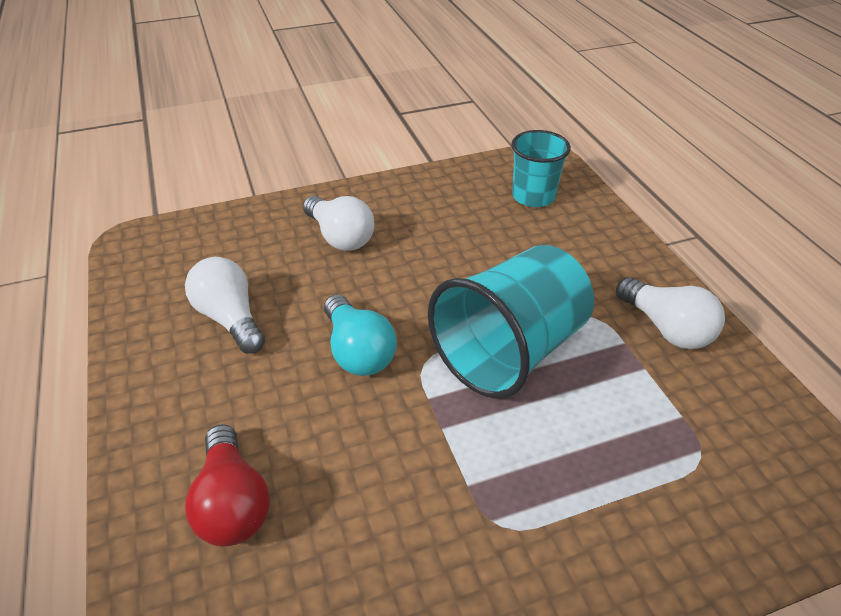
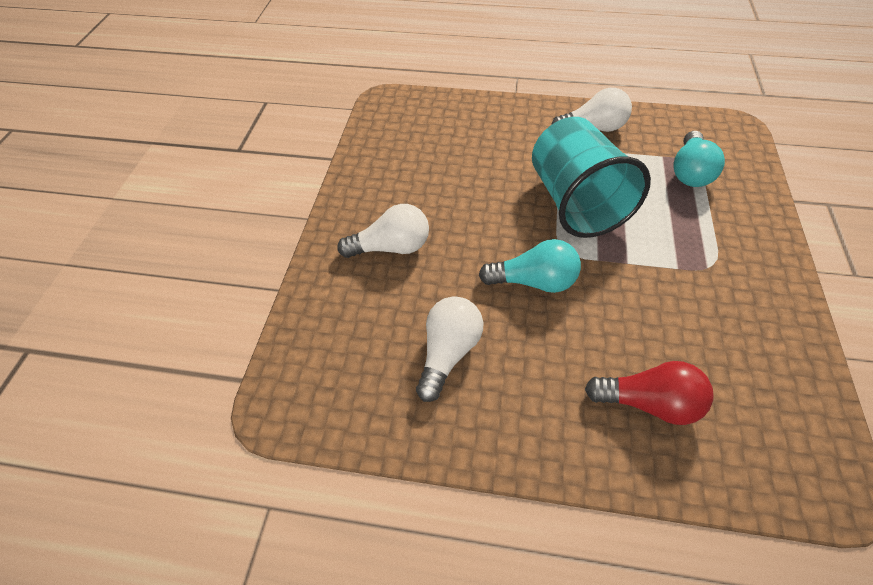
camera: 60 degrees left, 10 degrees up
(230, 318) = (448, 353): white light bulb -> white light bulb turned 120 degrees clockwise
(533, 196) = (425, 124): turquoise cup -> none
(676, 456) = (690, 172): none -> turquoise light bulb

